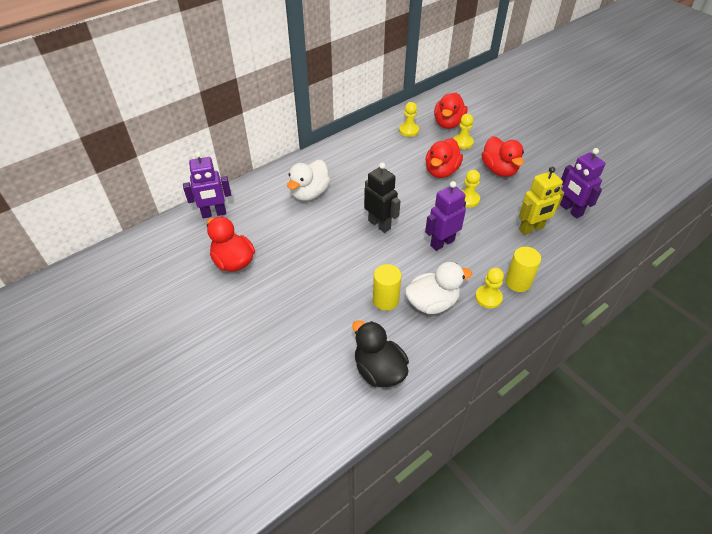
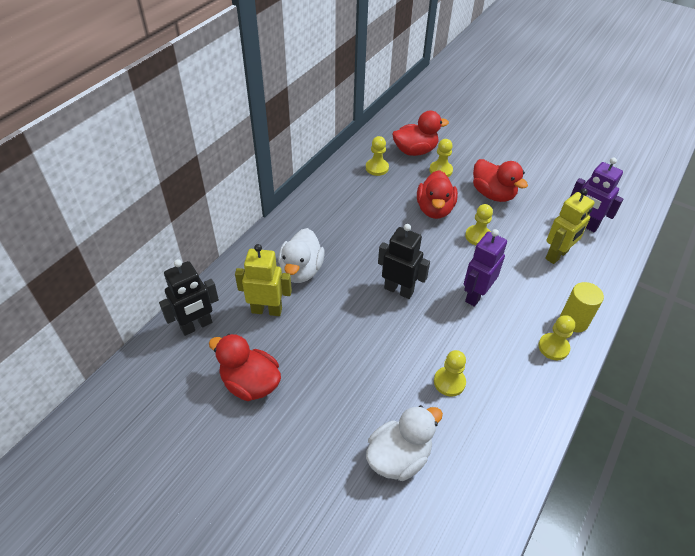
camera: 20 degrees left, 0 degrees up
(214, 214) = (196, 326): purple robot -> black robot
(270, 215) = (267, 310): none -> yellow robot
(379, 370) = (483, 472): black duck -> none
(385, 300) = (449, 382): yellow cylinder -> yellow pawn
(432, 303) = (500, 371): white duck -> white duck (399, 457)
(448, 123) = (415, 151): red duck -> red duck turned 105 degrees counterclockwise

